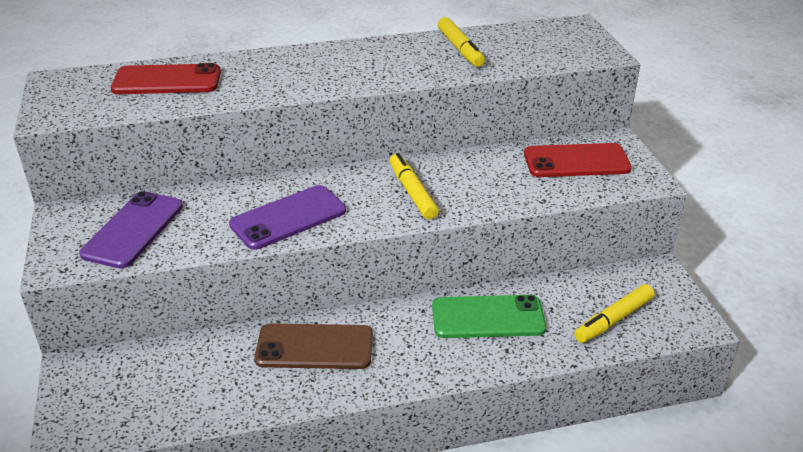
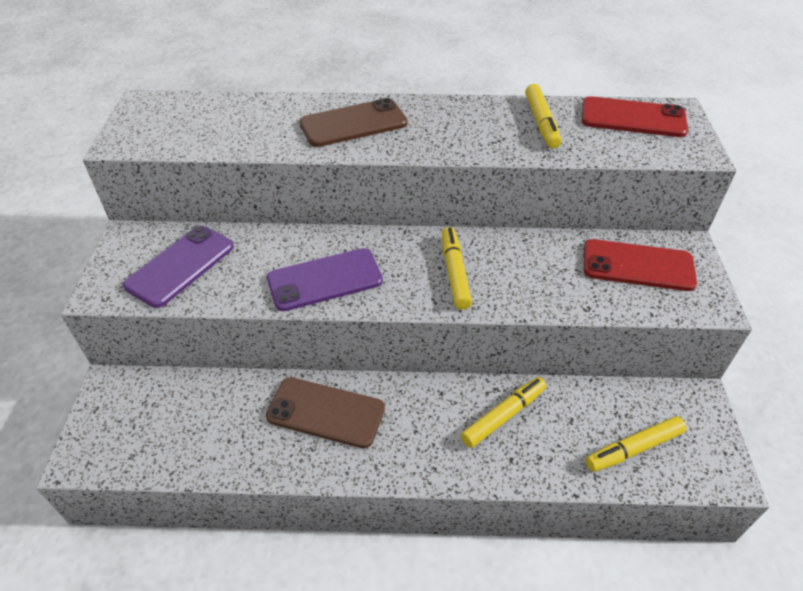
camera: 15 degrees right, 10 degrees up
(167, 81) = (242, 118): red phone -> red phone (633, 118)
(282, 71) = (353, 124): none -> brown phone
(488, 317) = (503, 416): green phone -> yellow marker

